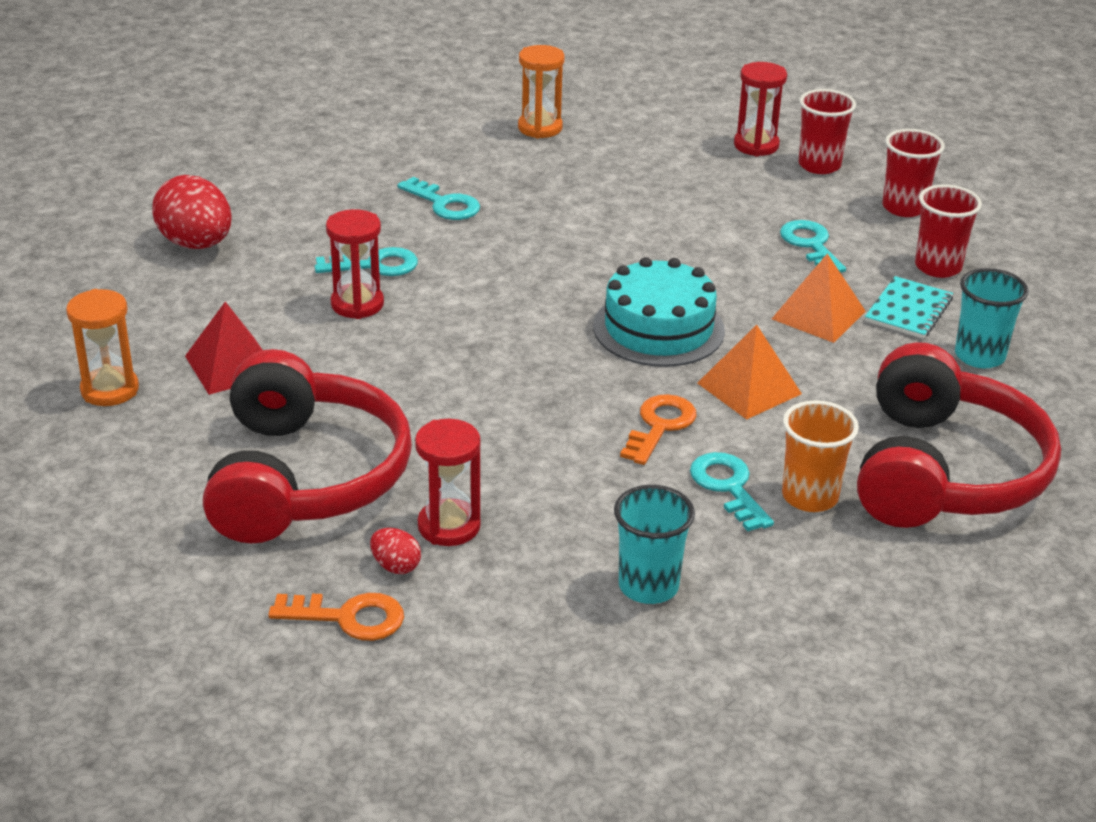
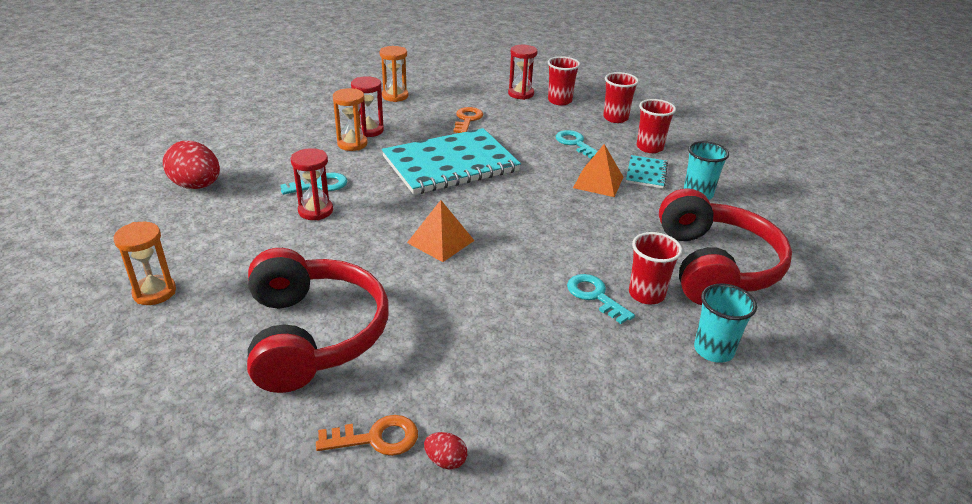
camera: 15 degrees left, 0 degrees up
(231, 365) = (240, 262): red pyramid -> none
(396, 566) = (398, 390): red egg -> red egg (445, 461)
(444, 204) = (352, 144): turquoise key -> orange hourglass
(449, 526) = (425, 354): red hourglass -> red hourglass (369, 130)
(588, 256) = (450, 164): none -> turquoise notebook
(648, 586) = (575, 374): turquoise cup -> turquoise cup (713, 350)
(658, 328) = (510, 202): turquoise cake -> none
(659, 426) = (536, 262): orange key -> orange key (467, 119)
(749, 388) = (579, 231): orange pyramid -> orange pyramid (440, 241)
(809, 497) = (646, 294): orange cup -> red cup

